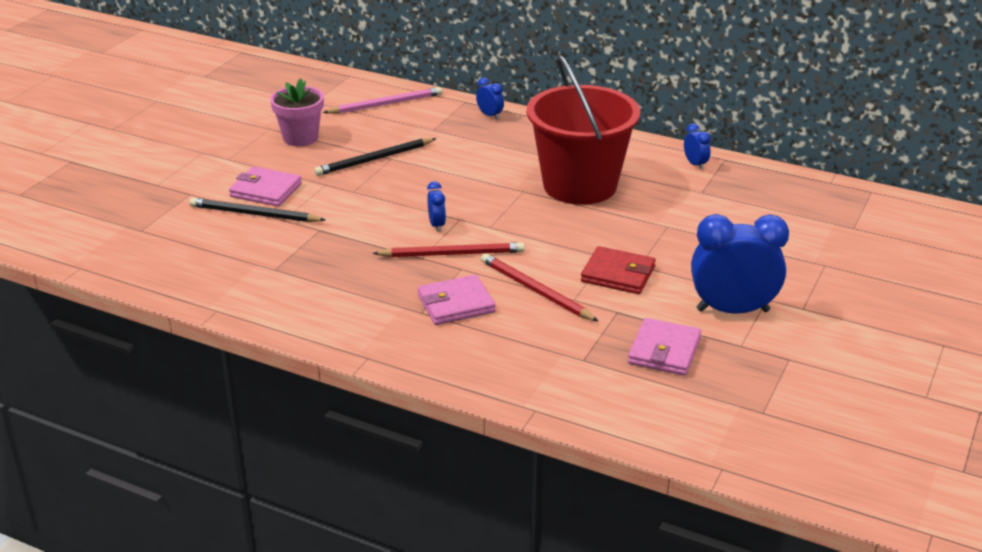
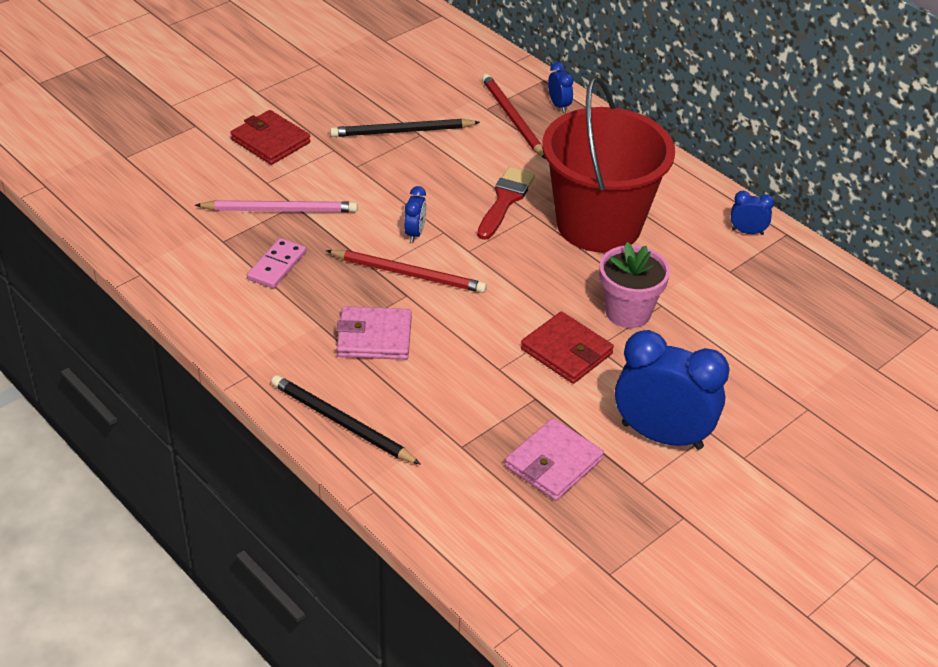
camera: 20 degrees right, 10 degrees up
(254, 214) = (242, 168): black pencil -> black pencil (341, 423)
(265, 190) = (270, 141): pink wallet -> red wallet
(300, 138) = (343, 84): pink flower pot -> pink flower pot (628, 312)
(335, 275) = (277, 266): none -> pink domino
(386, 104) = (457, 62): pink pencil -> pink pencil (280, 210)
(494, 186) = (505, 200): none -> red brush
(535, 291) = (466, 345): red pencil -> red pencil (512, 118)
(695, 164) = (747, 232): blue clock -> blue clock turned 75 degrees counterclockwise

